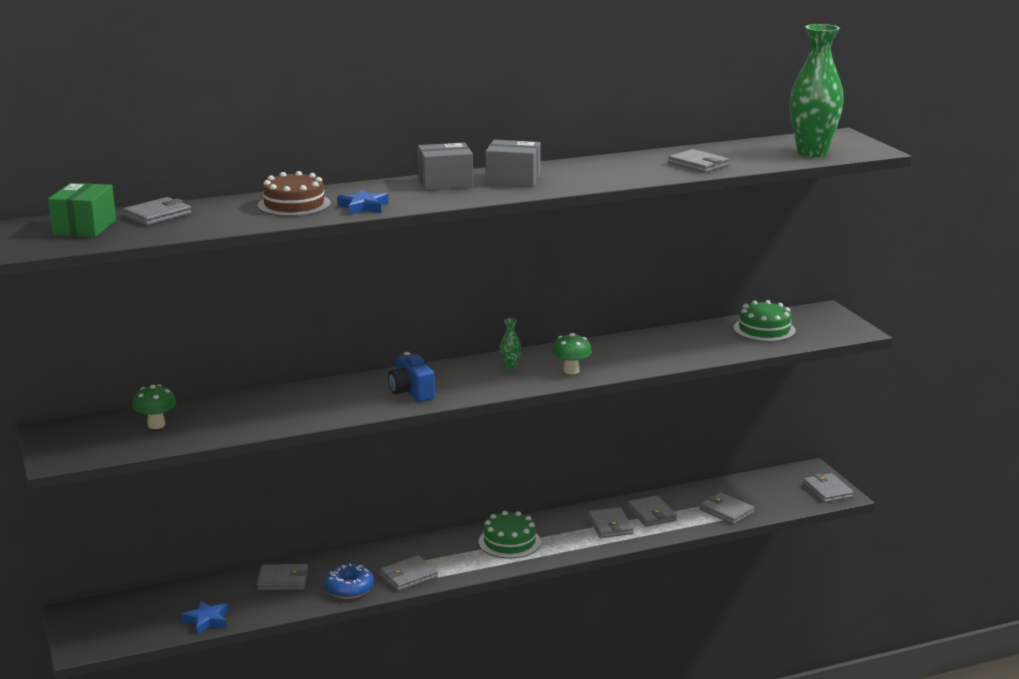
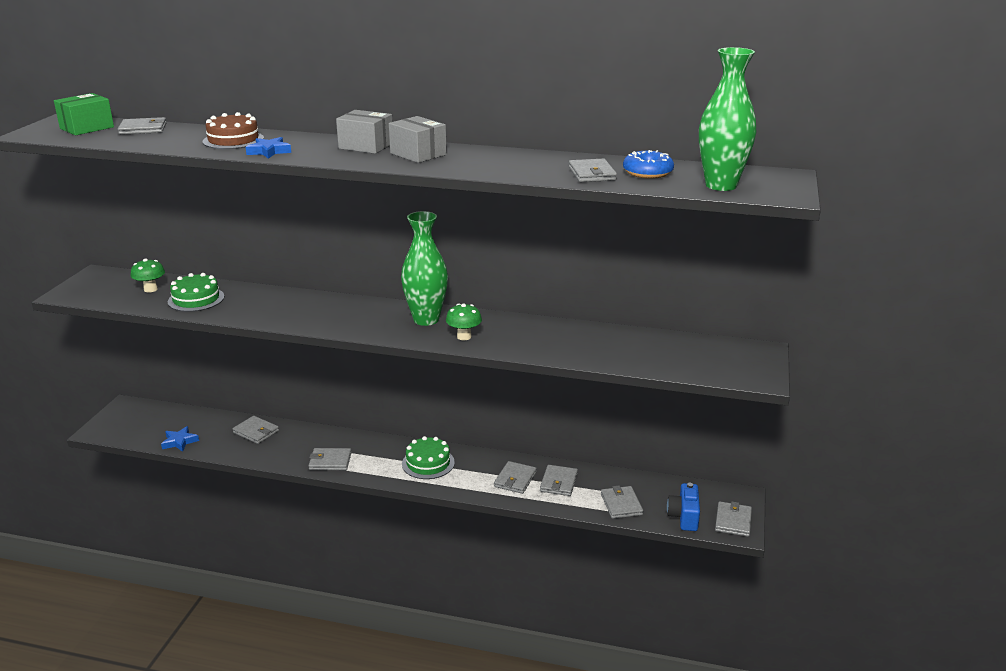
camera: 35 degrees right, 5 degrees up
(349, 588) = (284, 455): blue donut -> blue donut (647, 173)
(411, 392) = (329, 317): blue camera -> blue camera (684, 517)
(510, 367) = (426, 319): green vase -> green vase, size x2.48
(764, 329) = (678, 351): green cake -> green cake (196, 299)

